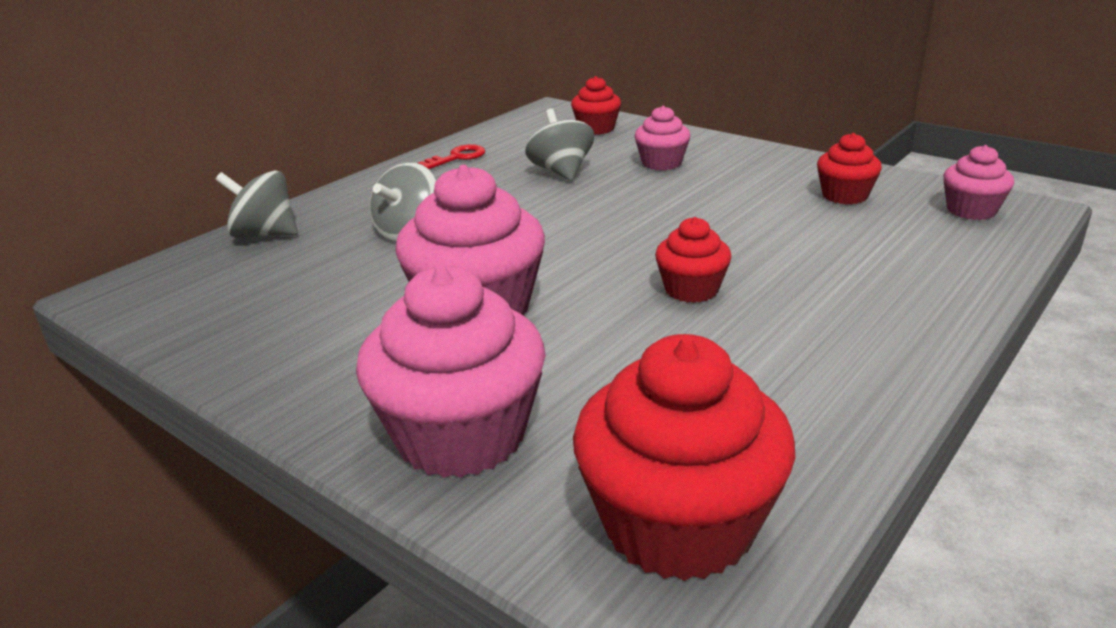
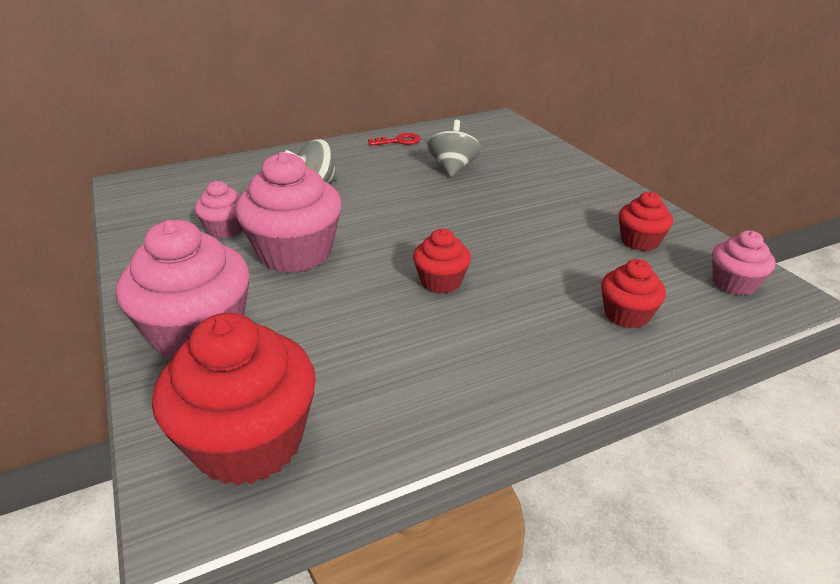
camera: 25 degrees right, 5 degrees up
(264, 234) = (236, 166): grey spinning top -> none
(596, 128) = (513, 140): red cupcake -> red cupcake (626, 315)
(661, 163) = (529, 179): pink cupcake -> pink cupcake (225, 229)

